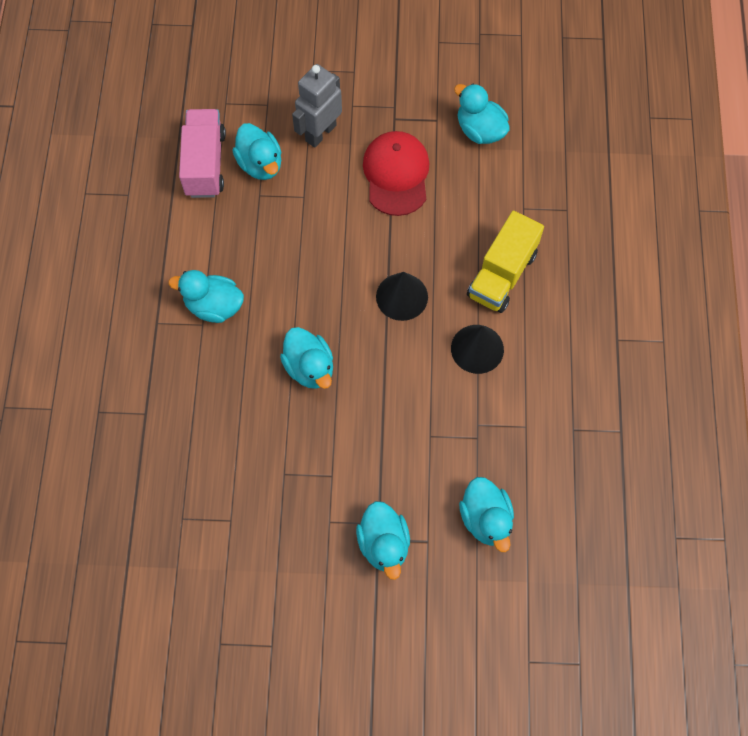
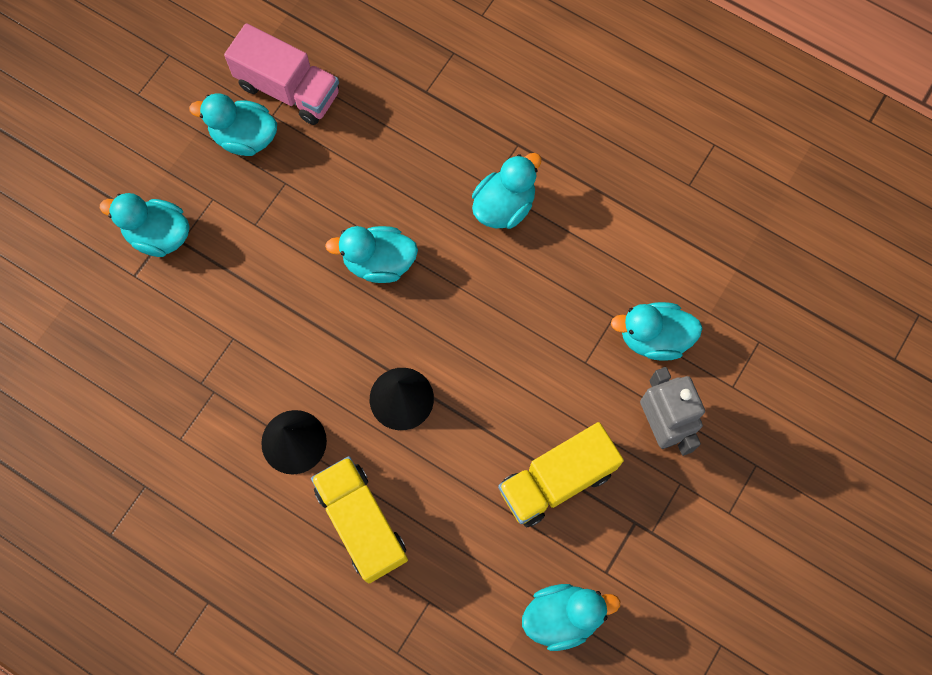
camera: 120 degrees right, 5 degrees up
(205, 164) = (686, 280): pink truck -> pink truck (288, 89)
(396, 174) = (556, 480): red cap -> yellow truck
(486, 519) = (117, 341): turquoise duck -> turquoise duck (244, 137)

